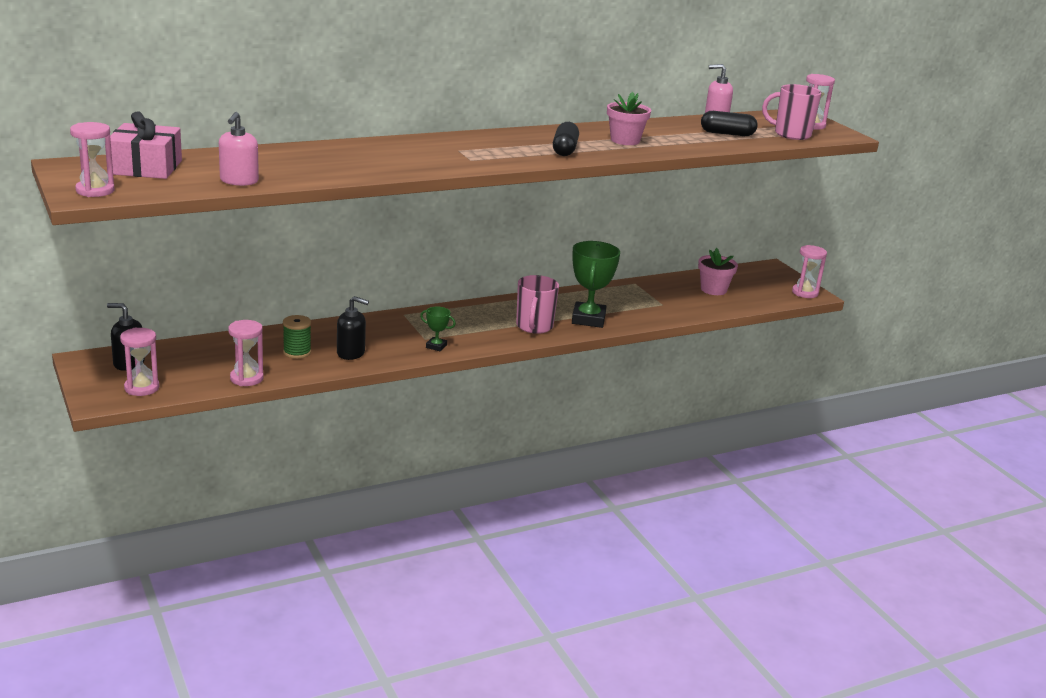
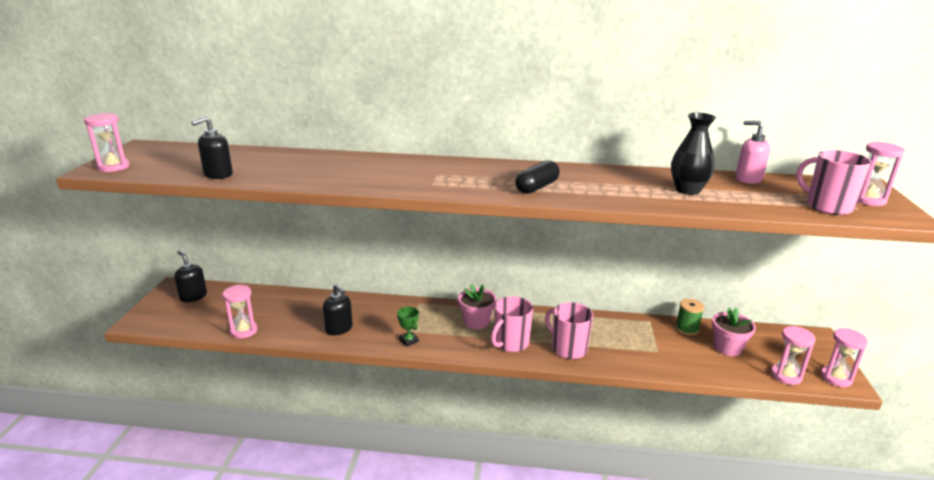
camera: 35 degrees right, 0 degrees up
(142, 388) = (173, 319): pink hourglass -> pink hourglass (786, 376)
(145, 167) = (182, 154): pink gift -> none
(239, 181) = (218, 174): pink soap dispenser -> black soap dispenser
(297, 352) = (304, 317): green spool -> green spool (687, 329)
(588, 319) = (568, 348): green trophy -> pink mug
(625, 140) = (614, 187): pink flower pot -> pink flower pot (476, 322)
(683, 135) = (687, 190): none -> black vase
(727, 134) = (743, 195): black capsule -> none

